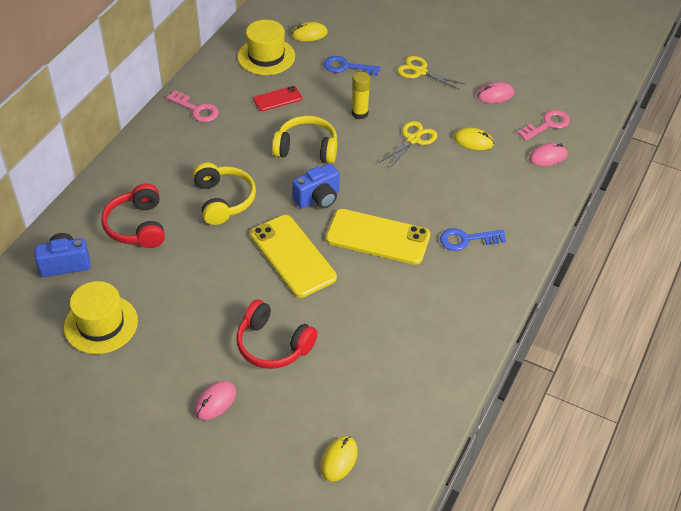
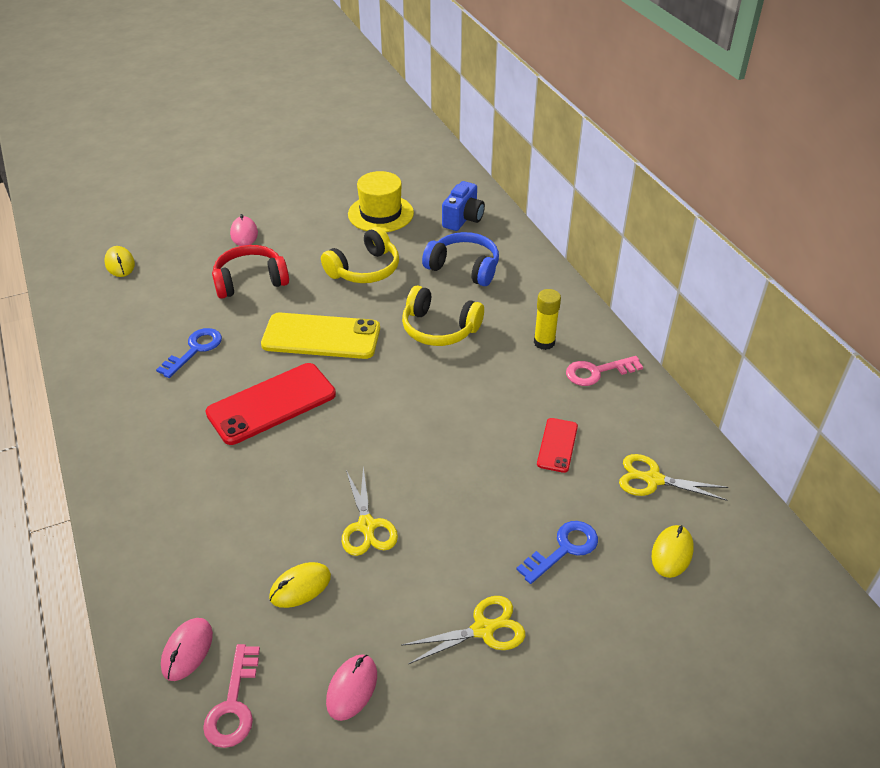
camera: 130 degrees right, 5 degrees down
(137, 226) = (464, 268): red headphones -> blue headphones
(266, 56) = (652, 479): yellow hat -> yellow scissors
(306, 148) = (449, 423): yellow headphones -> yellow headphones (365, 269)
(318, 198) = (369, 391): blue camera -> none
(360, 113) = (461, 504): yellow glue stick -> yellow glue stick (544, 342)
(377, 237) = (271, 403): yellow phone -> red phone
(466, 240) = (184, 468): blue key -> blue key (195, 350)

